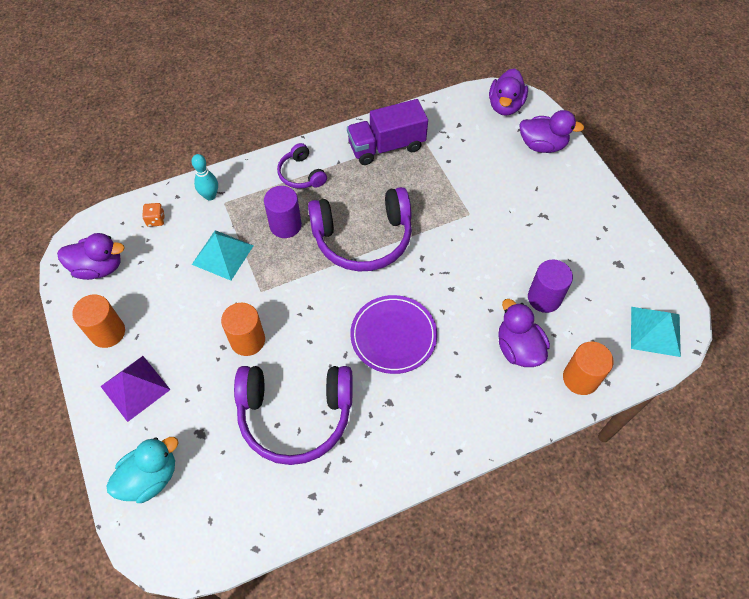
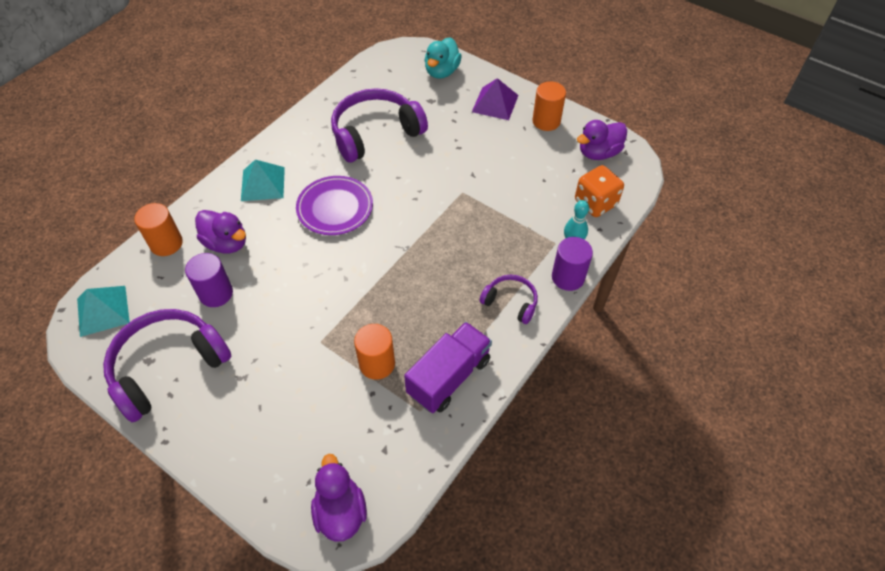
camera: 150 degrees right, 5 degrees down
(156, 220) = (595, 203): orange dice -> orange dice, size x1.99
(223, 255) = (516, 203): turquoise pyramid -> turquoise pyramid (262, 183)
(247, 340) = (444, 158): orange cylinder -> orange cylinder (377, 364)
(285, 225) = (485, 249): purple cylinder -> purple cylinder (568, 277)
(363, 238) = (409, 270): purple headphones -> purple headphones (168, 367)
(542, 145) = (271, 471): purple duck -> none

